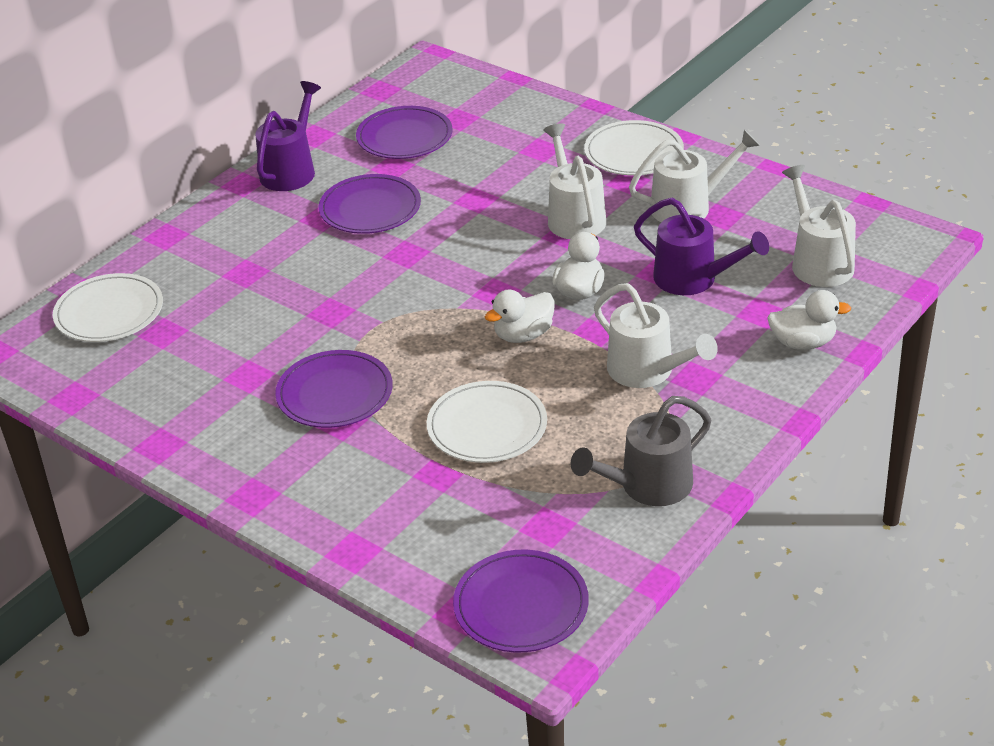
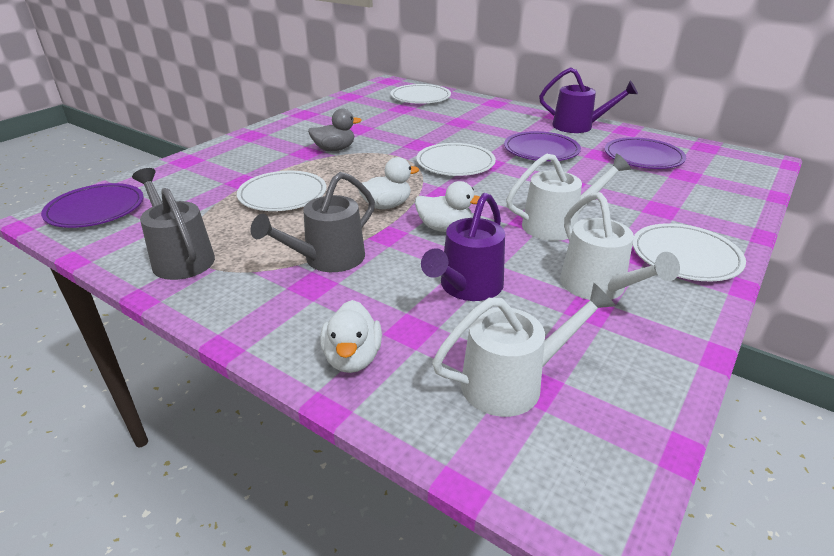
camera: 85 degrees right, 5 degrees down
(335, 393) = (334, 149): purple plate -> grey duck
(402, 280) = (455, 163): none -> white plate
(523, 335) = (386, 205): white duck -> white duck turned 105 degrees clockwise
(648, 371) = (327, 260): white watering can -> grey watering can

